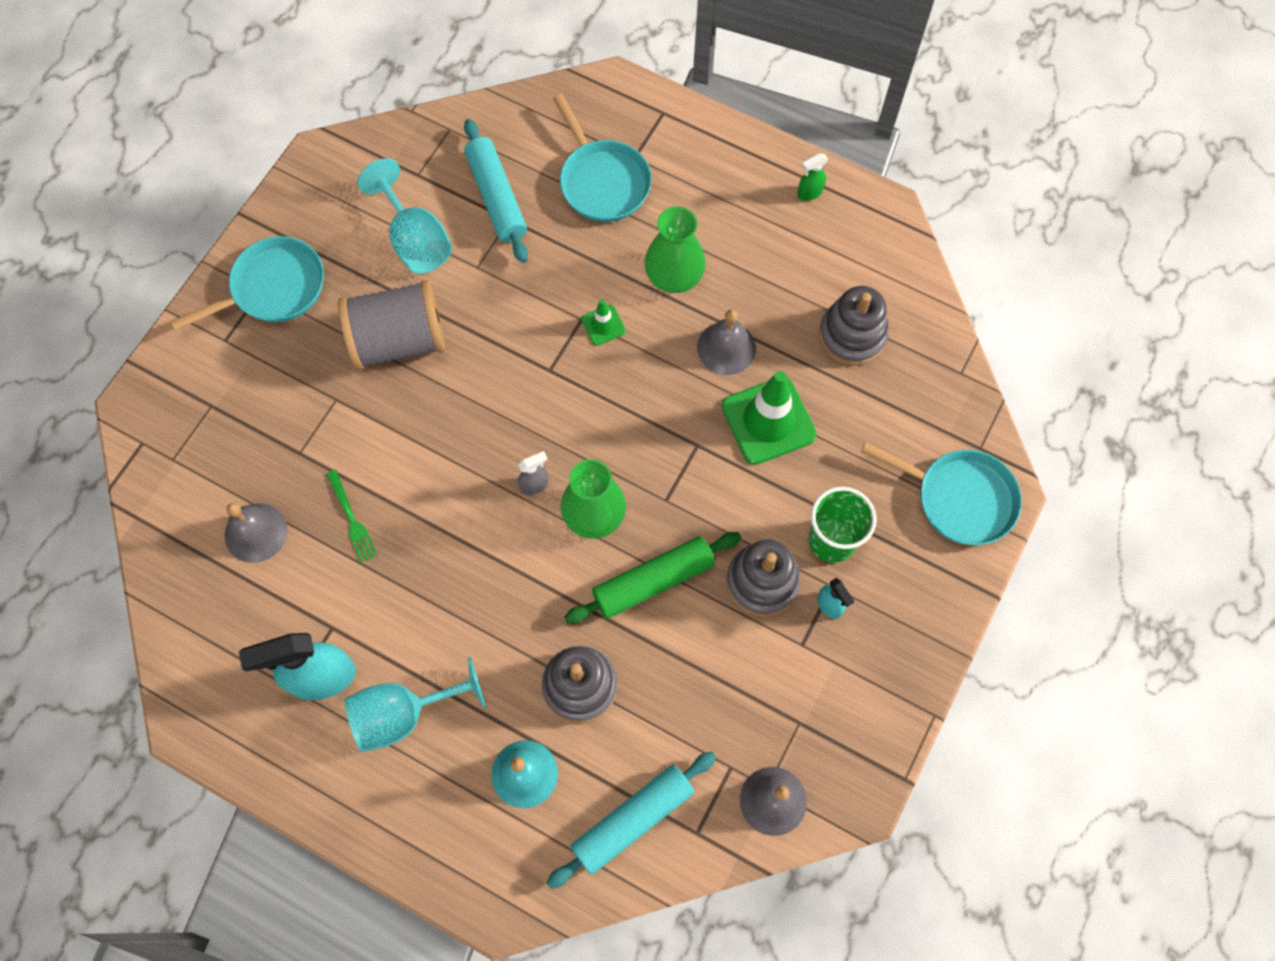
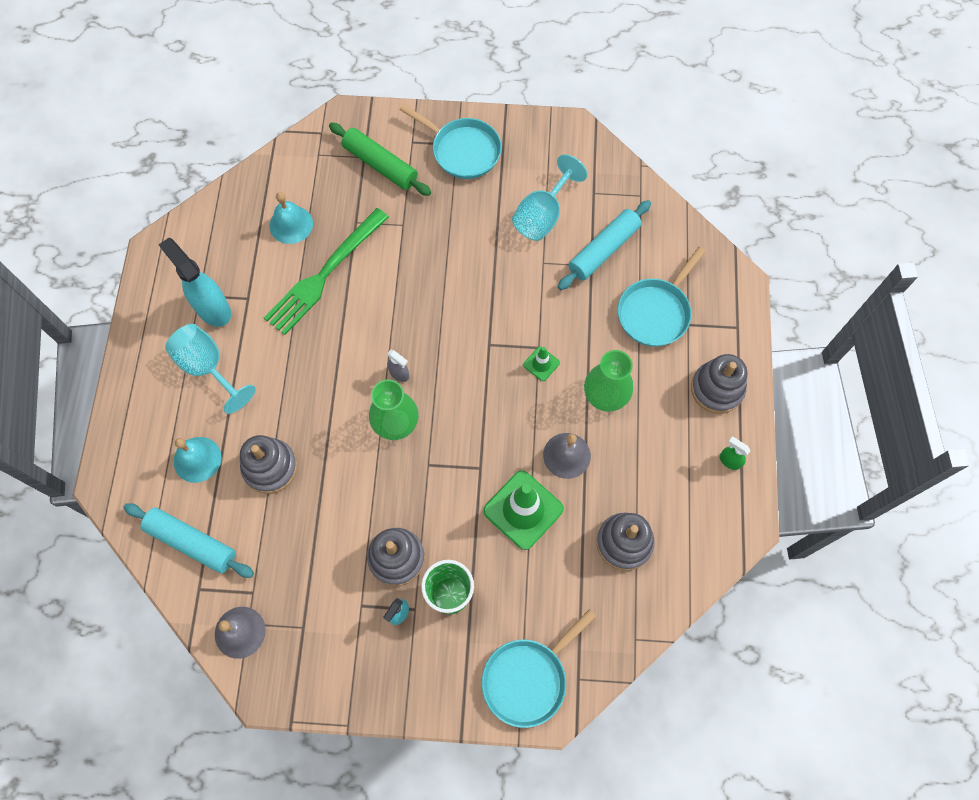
camera: 65 degrees right, 0 degrees up
(256, 532) = (291, 224): grey bell -> turquoise bell
(352, 519) = (324, 274): green fork -> green fork, size x2.23
(399, 341) = (463, 241): grey spool -> none
(653, 581) = (364, 482): green rolling pin -> green rolling pin (380, 165)
(723, 165) = (717, 389): none -> grey stacking toy
(959, 498) = (528, 678): turquoise pan -> turquoise pan turned 45 degrees clockwise

